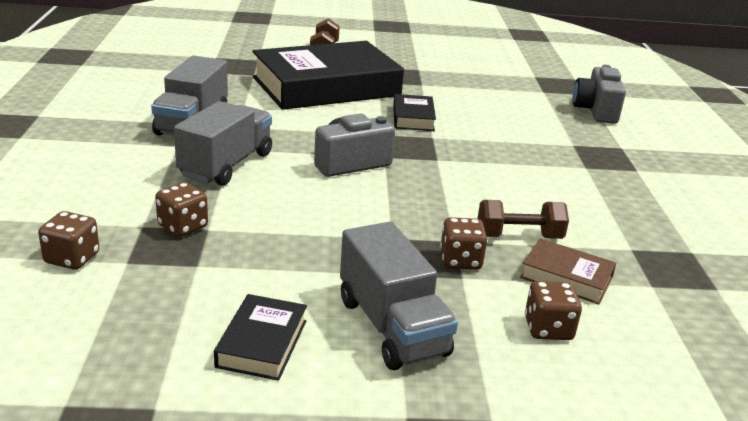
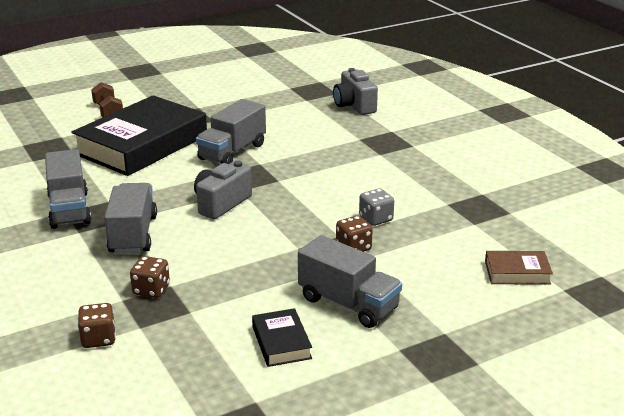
camera: 25 degrees left, 0 degrees up
(413, 118) = (232, 152): black book -> grey truck
(519, 236) = (376, 219): brown dumbbell -> grey dice
(548, 328) = (436, 271): brown dice -> none
(566, 277) = (423, 236): brown book -> brown book (517, 272)

